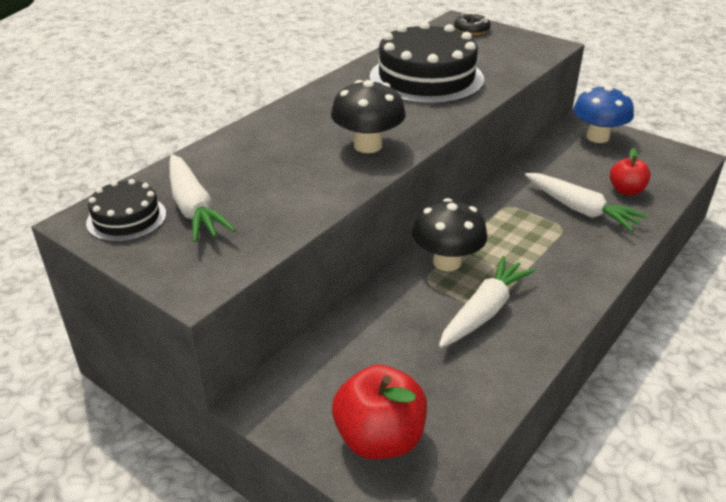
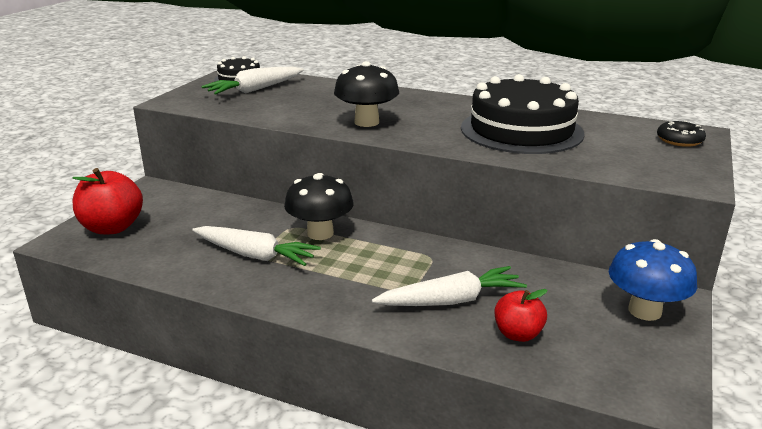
camera: 75 degrees right, 10 degrees down
(580, 209) = (451, 301): white carrot -> white carrot turned 135 degrees counterclockwise

